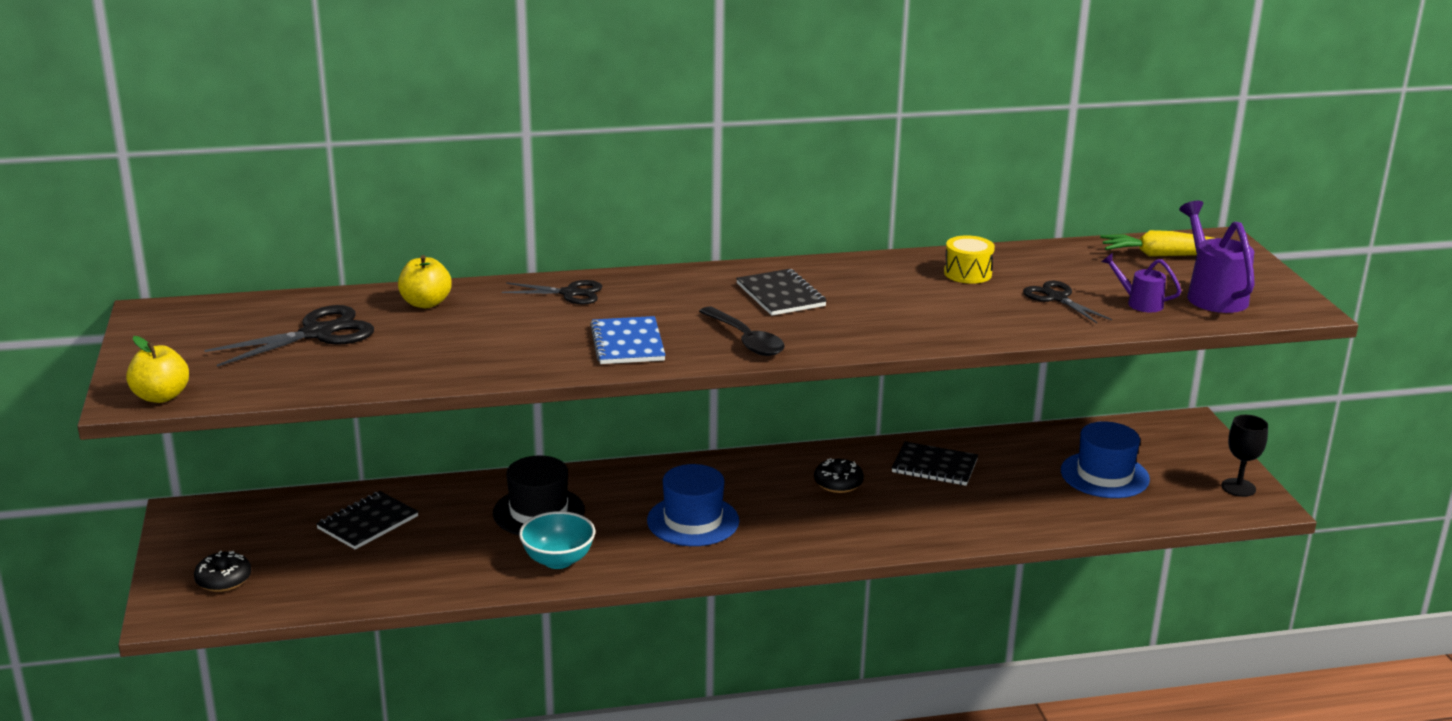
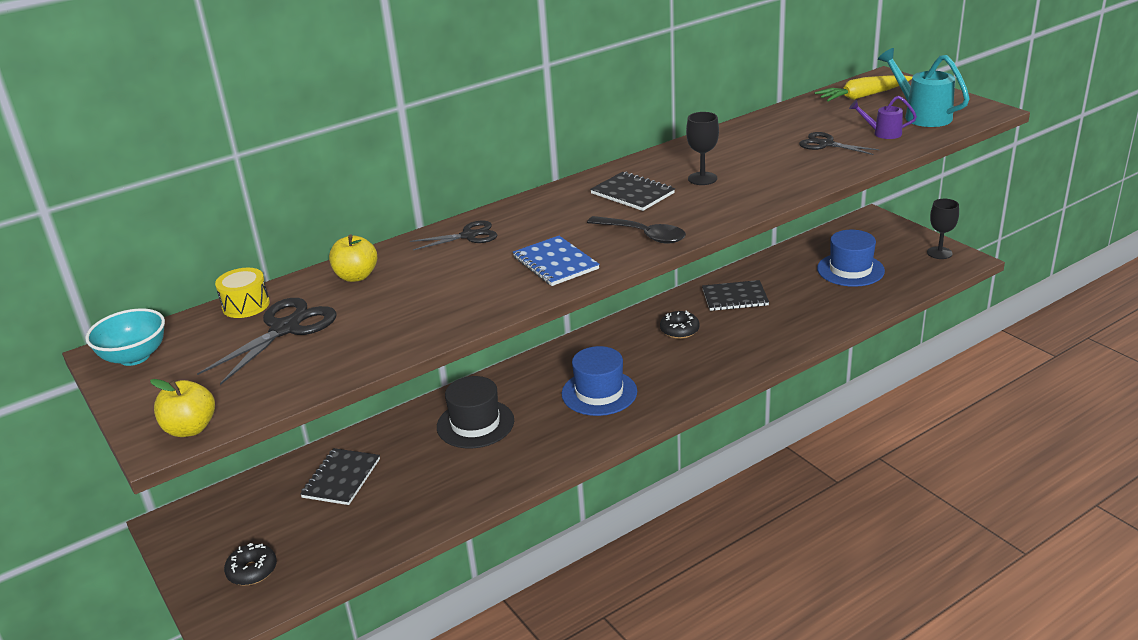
camera: 20 degrees left, 5 degrees up
(558, 560) = (522, 458): turquoise bowl -> turquoise bowl (134, 357)
(873, 299) = (702, 178): none -> black goblet
(967, 273) = (747, 142): yellow drum -> yellow drum (246, 305)
(1213, 295) = (922, 116): purple watering can -> turquoise watering can

